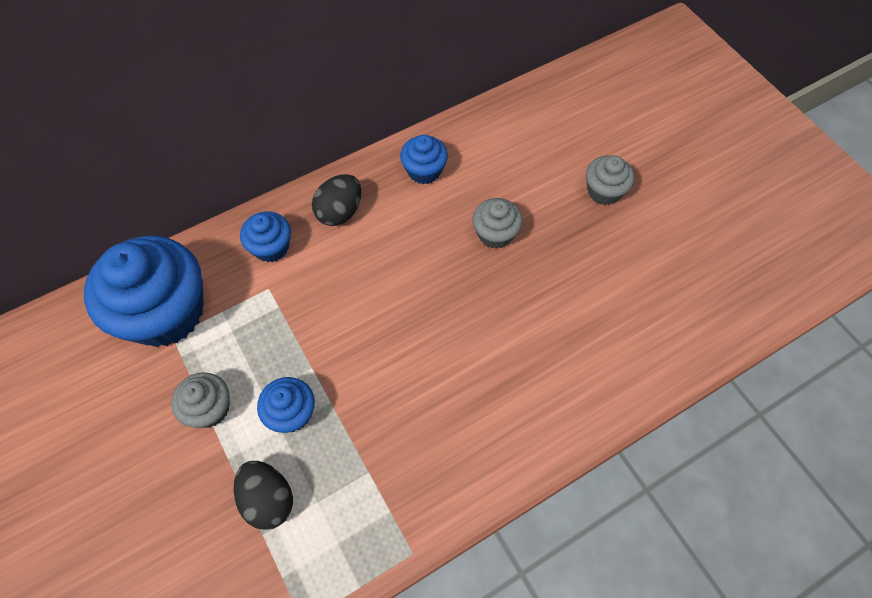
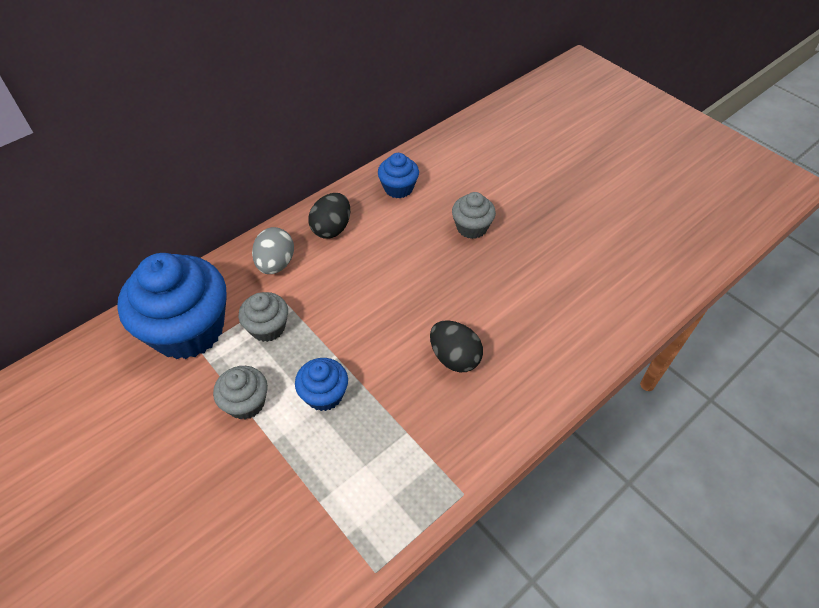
camera: 10 degrees left, 10 degrees down
(268, 499) = (318, 471): black egg -> black egg (454, 357)
(271, 247) = (276, 264): blue cupcake -> grey egg
(604, 191) = (554, 184): grey cupcake -> grey cupcake (268, 327)

